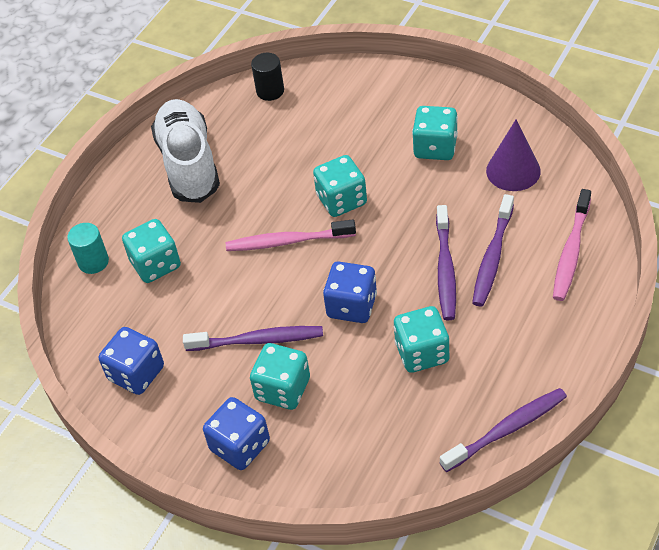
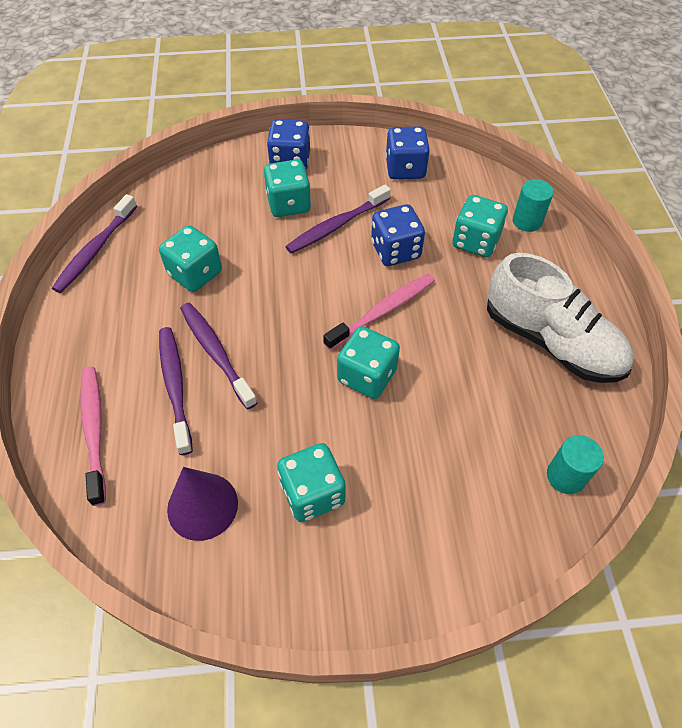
camera: 140 degrees right, 5 degrees up
(270, 91) = (565, 476): black cylinder -> turquoise cylinder
(352, 306) = (280, 283): blue dice -> blue dice (395, 250)

